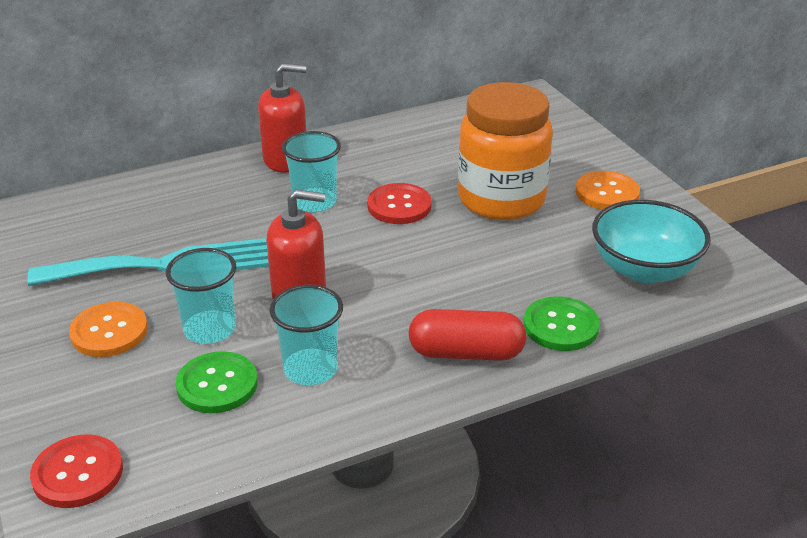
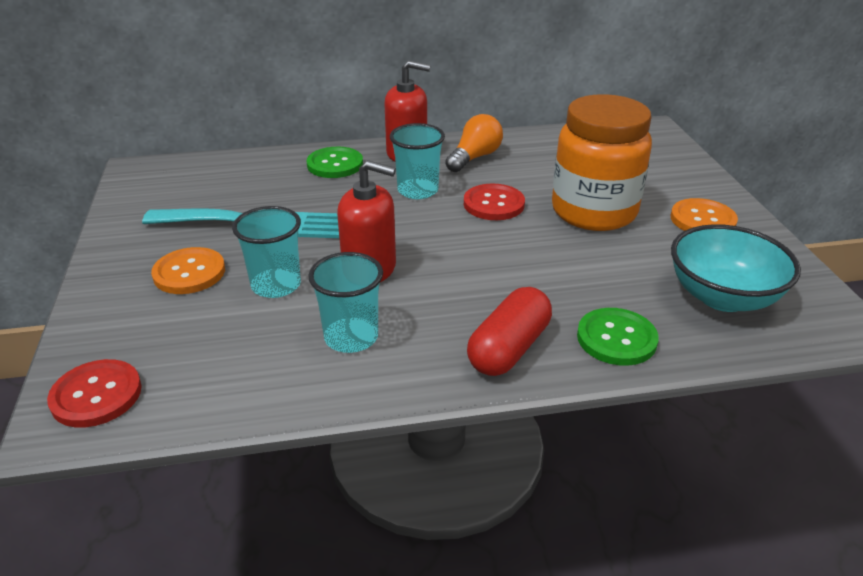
camera: 15 degrees right, 0 degrees up
(217, 384) = (259, 336): green button -> green button (335, 164)
(360, 155) = (474, 157): none -> orange light bulb
(466, 353) = (509, 348): red capsule -> red capsule turned 75 degrees counterclockwise

